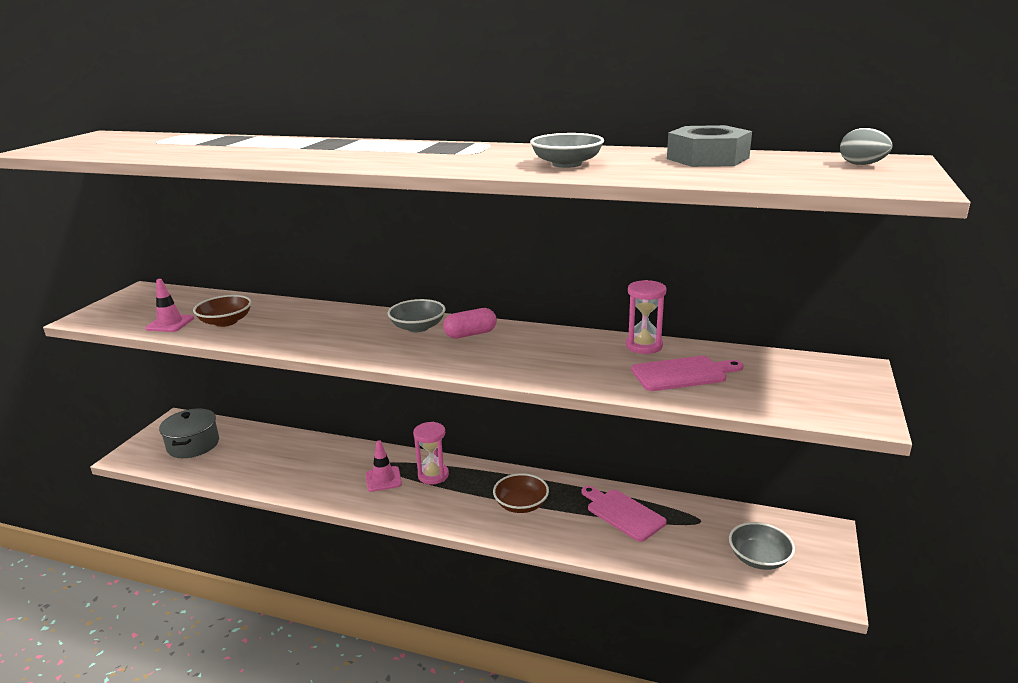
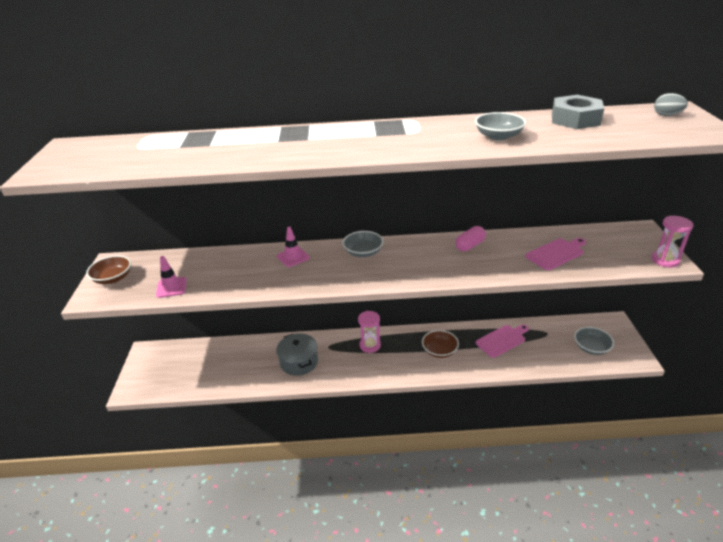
camera: 20 degrees left, 10 degrees up
(193, 445) = (177, 367): grey pot -> grey pot (299, 362)
(226, 322) = (216, 277): brown bowl -> brown bowl (113, 278)
(383, 479) = (339, 357): pink traffic cone -> pink traffic cone (293, 257)
(470, 334) = (404, 251): pink capsule -> pink capsule (470, 245)
(623, 513) = (502, 340): pink cutting board -> pink cutting board turned 120 degrees clockwise
(644, 346) = (517, 237): pink hourglass -> pink hourglass (665, 260)

